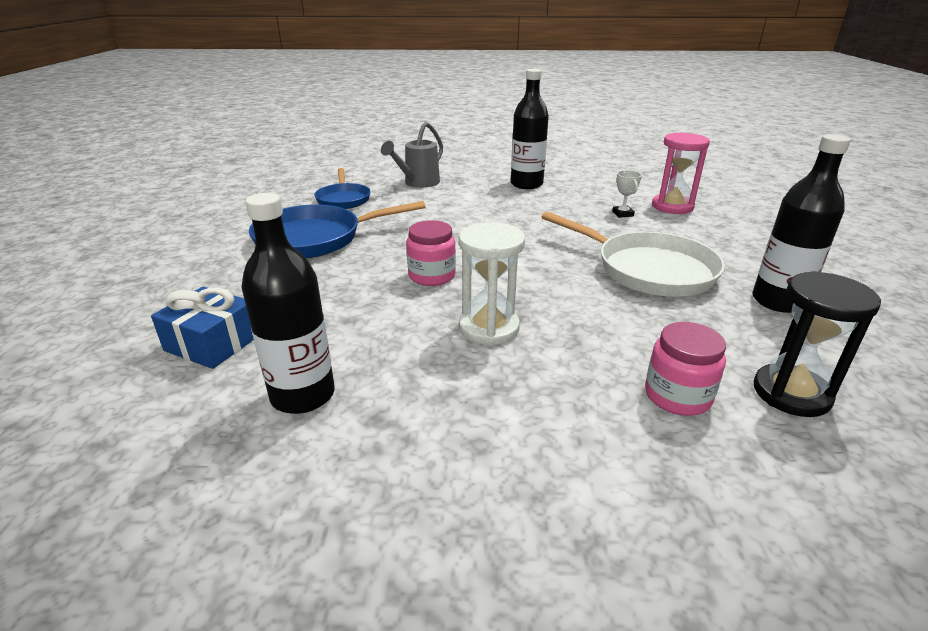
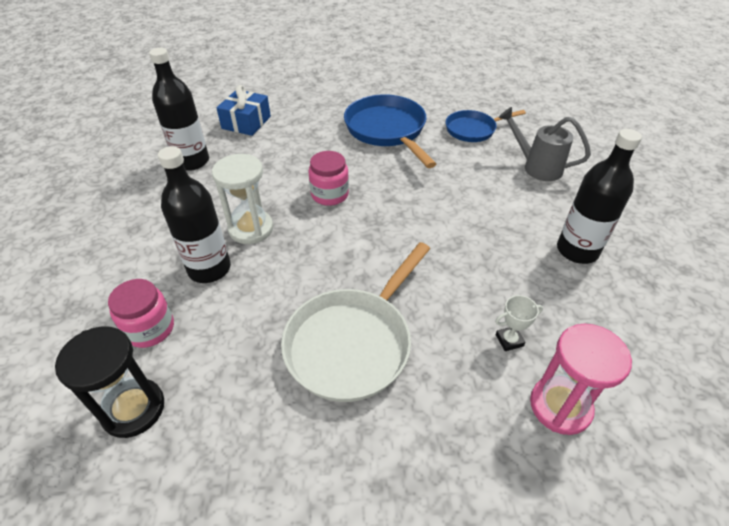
camera: 85 degrees right, 15 degrees up
(778, 301) = (284, 457): black bottle -> black bottle (209, 269)

